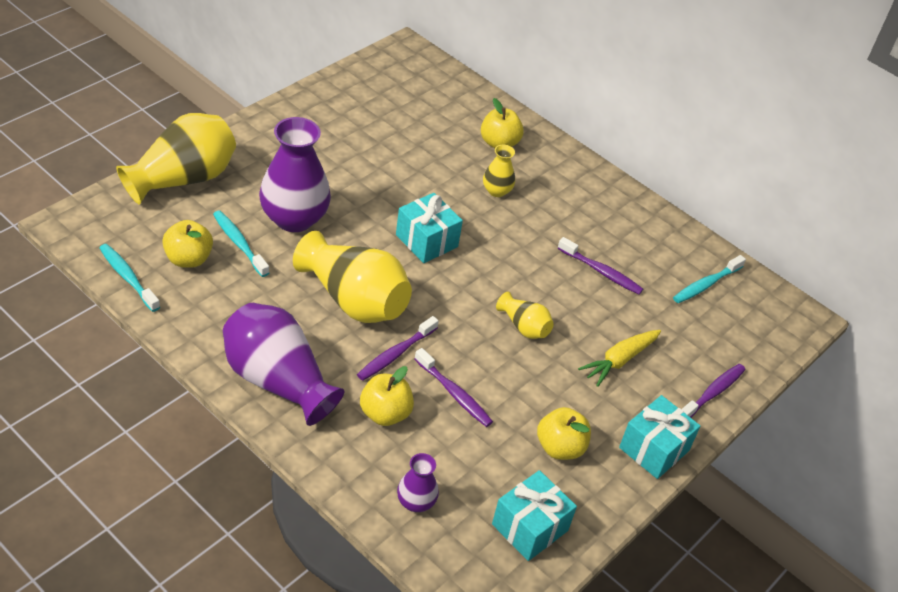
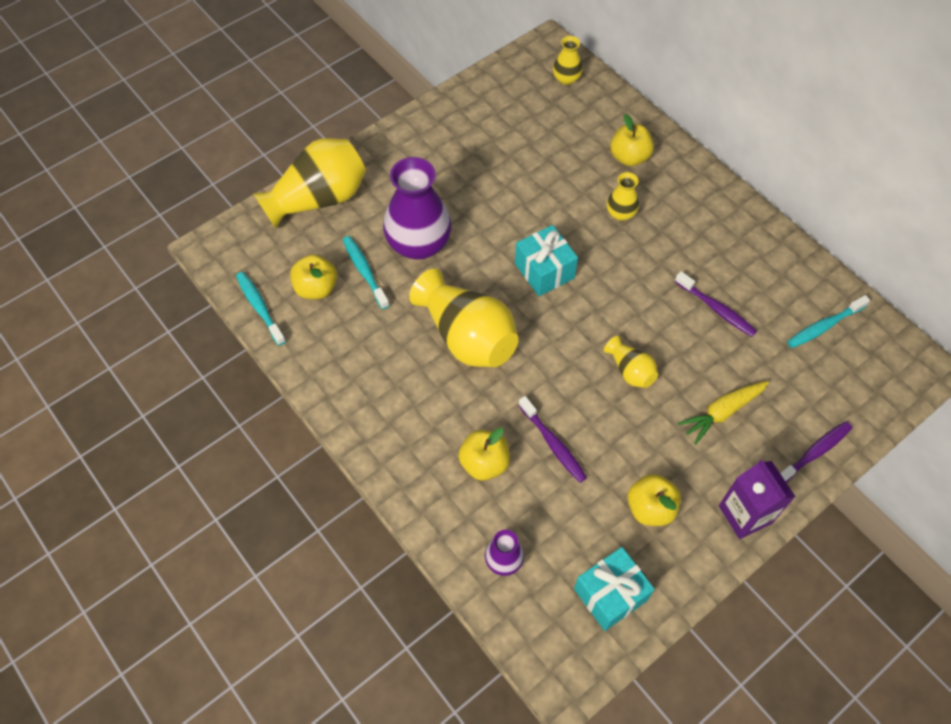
camera: 15 degrees right, 15 degrees up
(277, 380) = (387, 423): purple vase -> none
(395, 354) = (501, 398): purple toothbrush -> none
(428, 76) = (566, 79): none -> yellow vase
(654, 449) = (745, 514): turquoise gift -> purple carton

